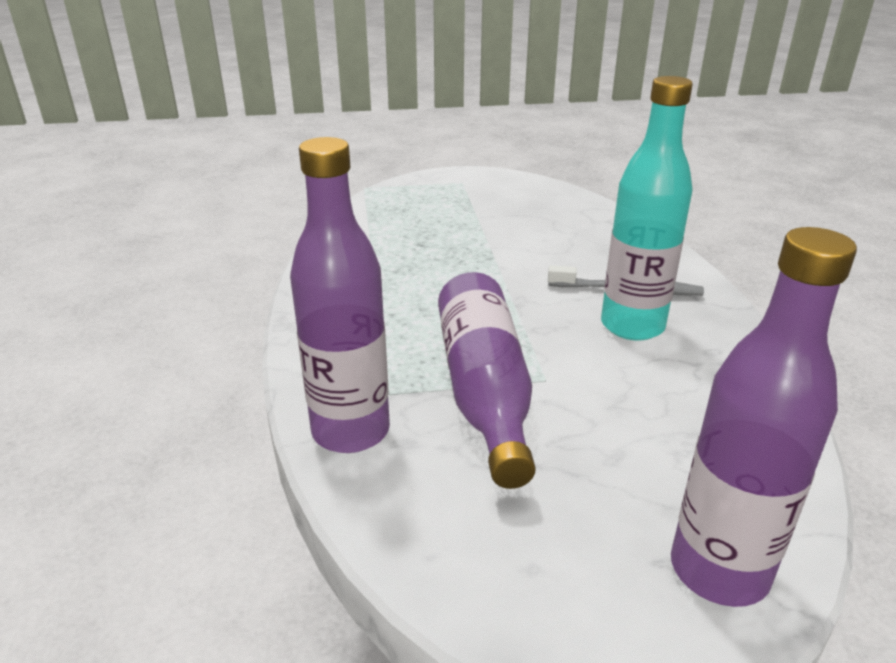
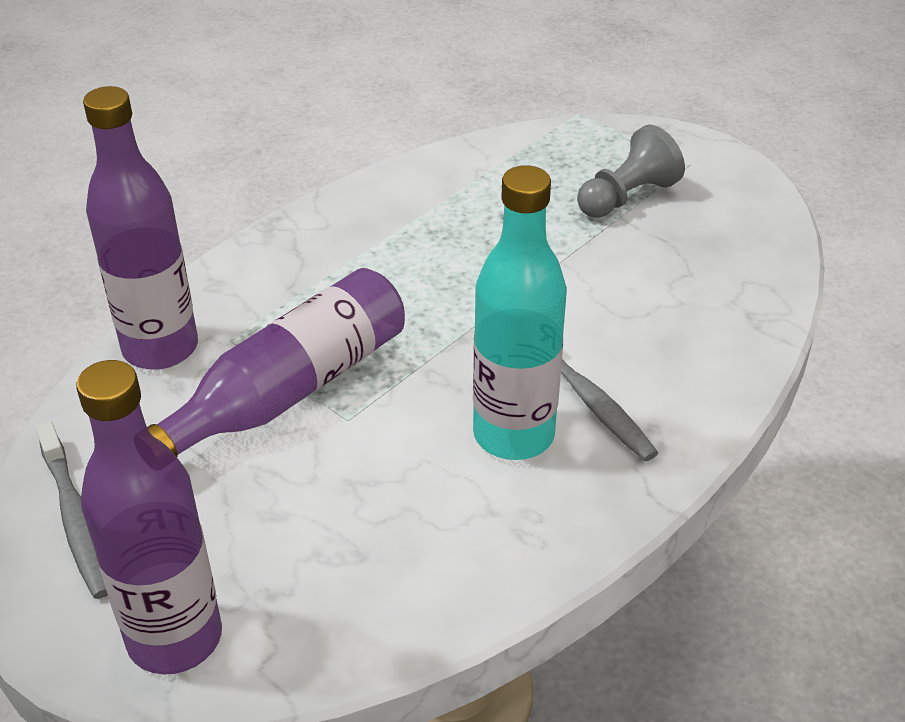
camera: 50 degrees right, 10 degrees up
(463, 207) = (627, 197): none -> grey pawn
(514, 573) = (77, 519): none -> grey toothbrush

